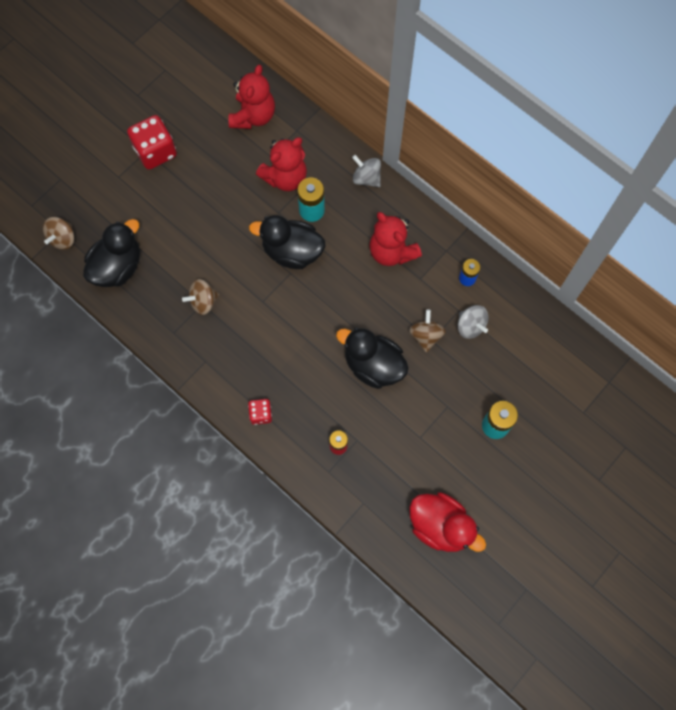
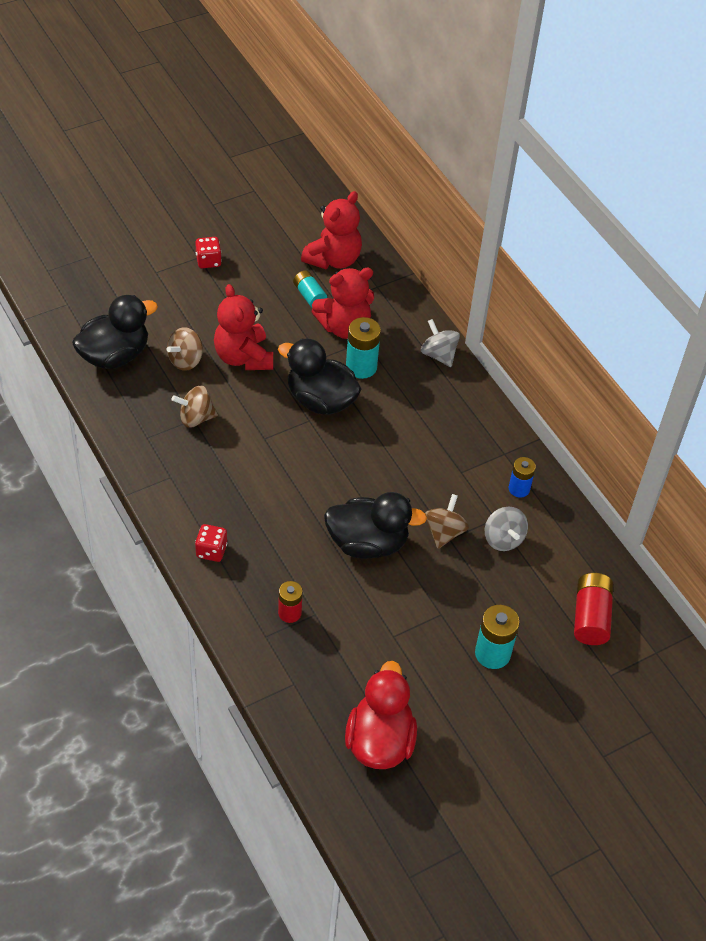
camera: 15 degrees right, 20 degrees down
(62, 239) = (67, 311): brown spinning top -> brown spinning top (185, 360)
(155, 152) = (208, 261): red dice -> red dice, size x0.55
(247, 157) = (309, 295): none -> turquoise battery
(373, 365) = (368, 543): black duck -> black duck turned 135 degrees clockwise
(392, 251) = (438, 435): red teddy bear -> red teddy bear (243, 357)
(440, 526) = (380, 741): red duck -> red duck turned 135 degrees counterclockwise
(554, 369) = (590, 617): none -> red battery

